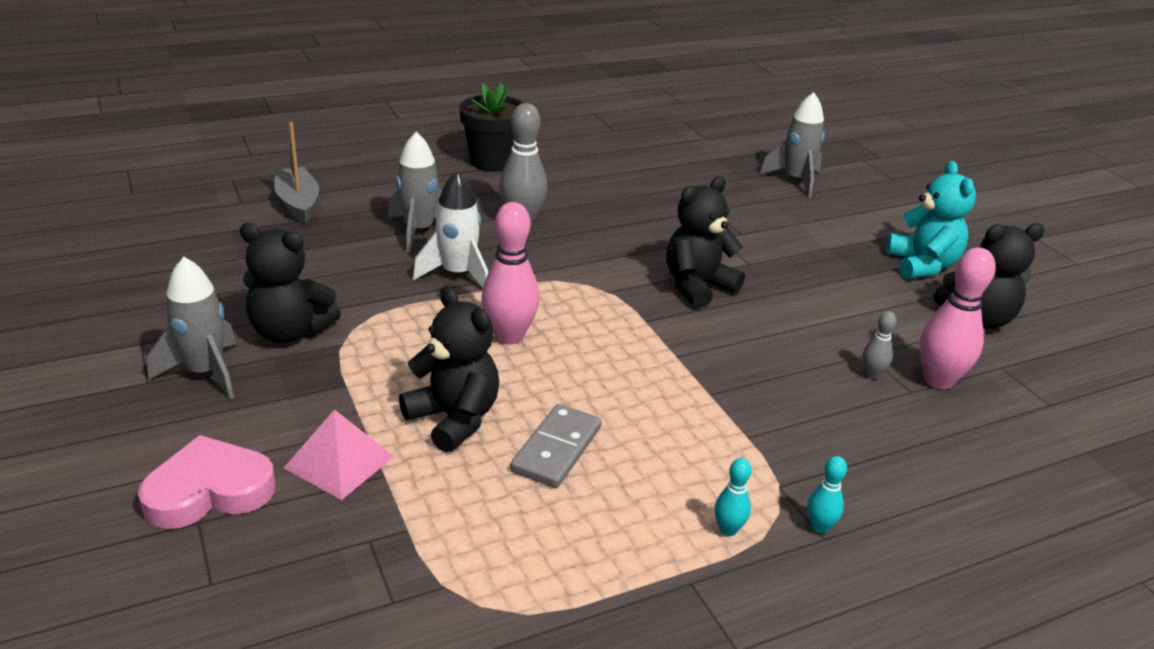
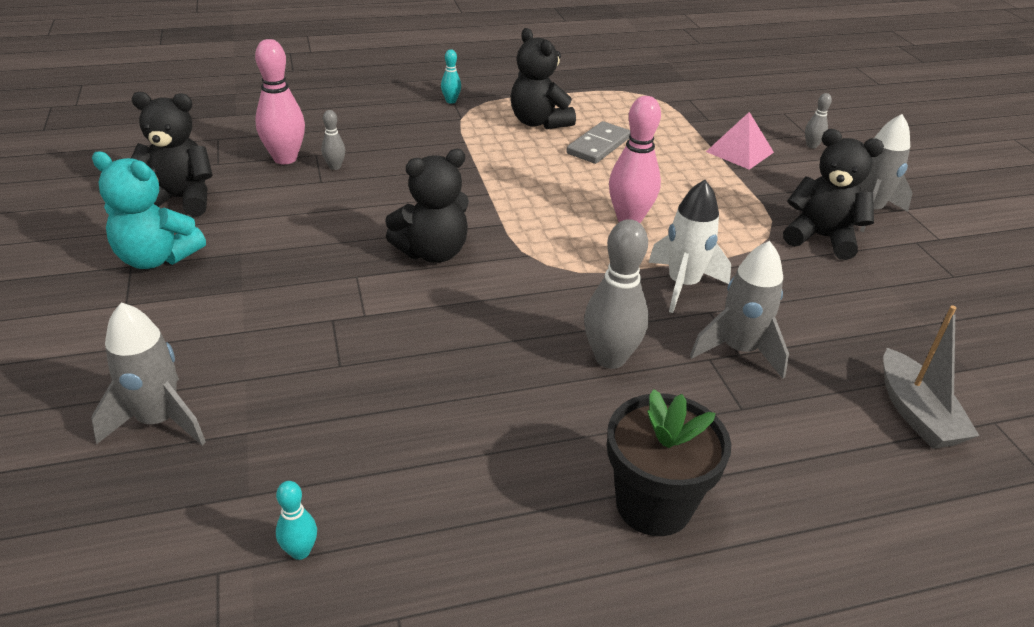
camera: 170 degrees left, 5 degrees up
(209, 491) = (811, 146): pink heart -> grey bowling pin
(454, 419) = (669, 167): black teddy bear -> black teddy bear (539, 122)
(728, 529) = (505, 105): turquoise bowling pin -> turquoise bowling pin (300, 551)
(922, 265) = (156, 258): turquoise teddy bear -> turquoise teddy bear turned 75 degrees counterclockwise

